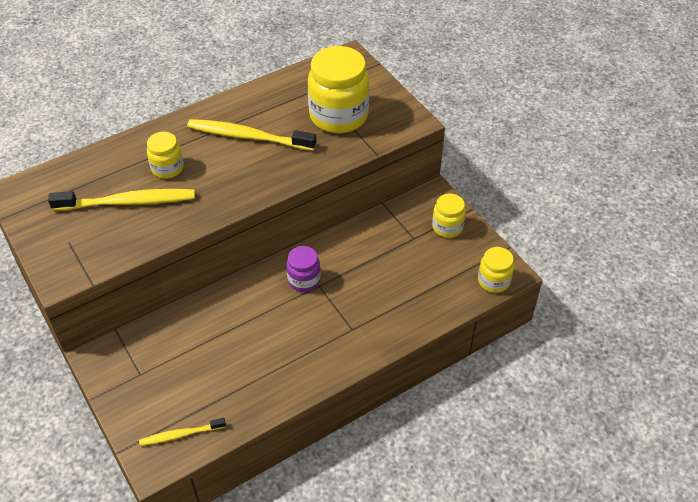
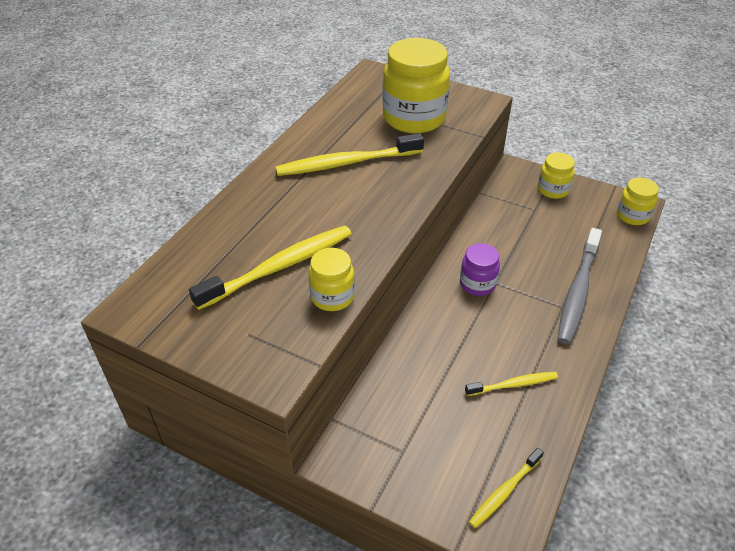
camera: 30 degrees left, 5 degrees down
(167, 168) = (291, 219): yellow jar -> yellow jar (332, 297)
(256, 368) = (513, 384): none -> yellow toothbrush
(376, 323) = (578, 292): none -> grey toothbrush

